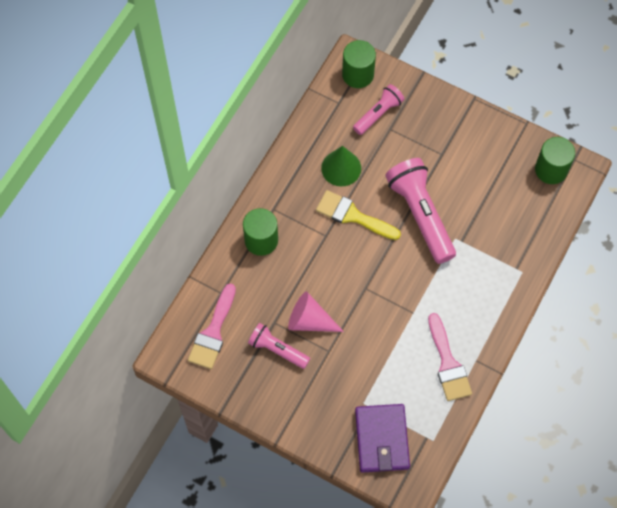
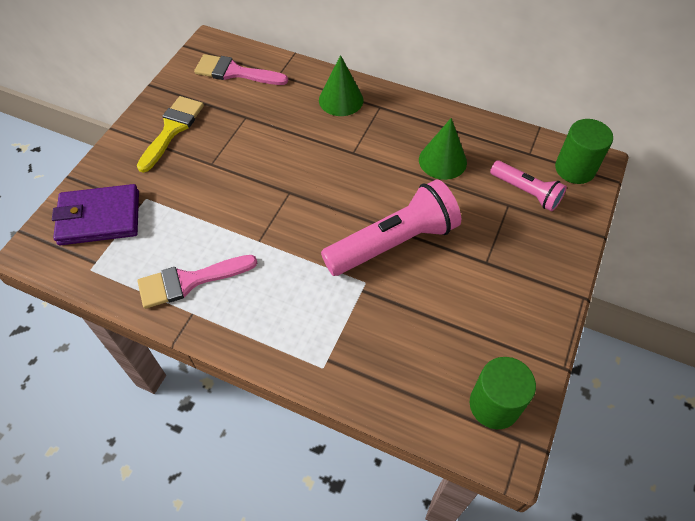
camera: 85 degrees right, 10 degrees down
(261, 240) = (341, 100): green cylinder -> green cone
(277, 350) = (214, 121): pink flashlight -> none
(309, 321) = (247, 145): pink cone -> none
(352, 216) = (382, 175): yellow brush -> yellow brush (172, 129)

